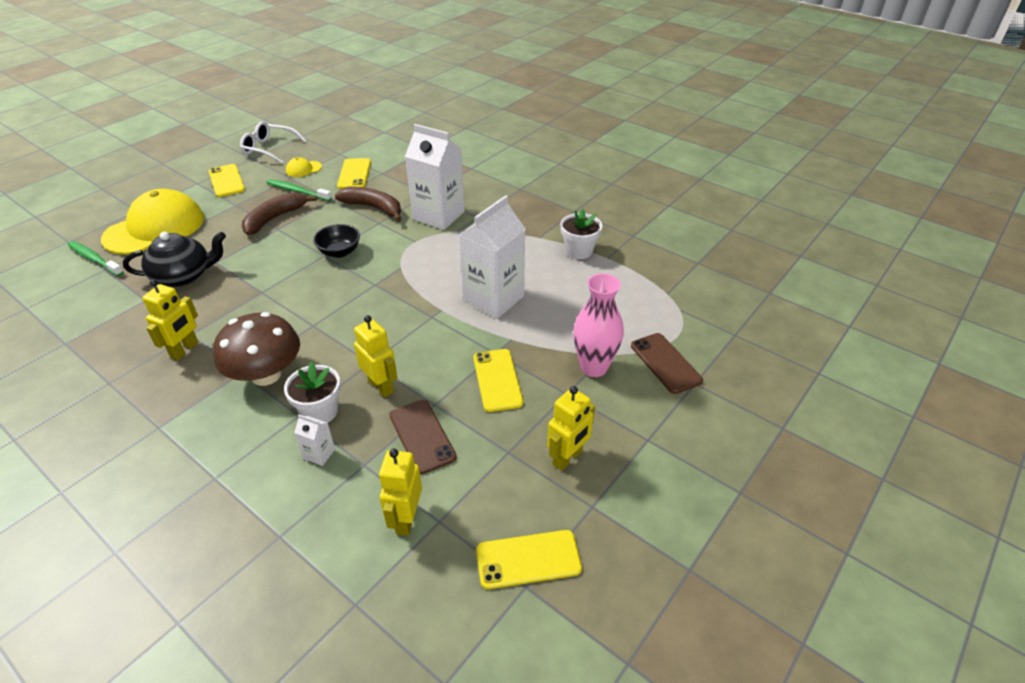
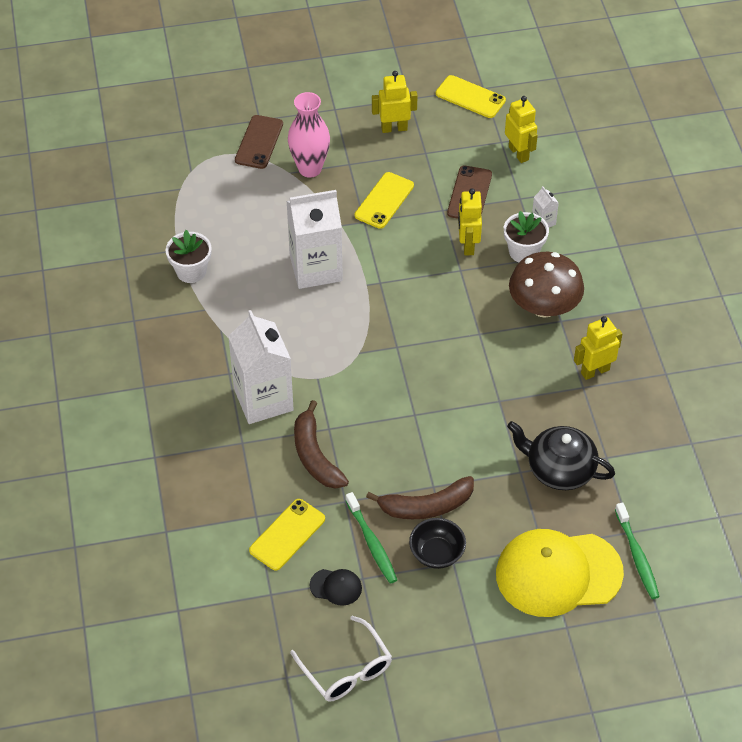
camera: 140 degrees left, 10 degrees up
(226, 181) = (438, 623): yellow phone -> none
(303, 169) = (336, 587): yellow cap -> black cap
(339, 252) = (397, 409): black bowl -> black bowl (437, 553)
(406, 519) = (519, 153): yellow robot -> yellow robot turned 75 degrees counterclockwise

